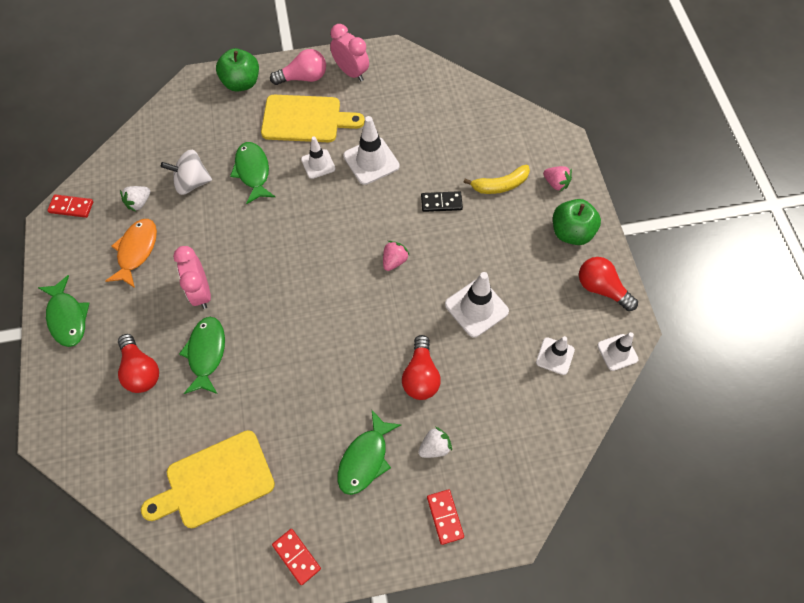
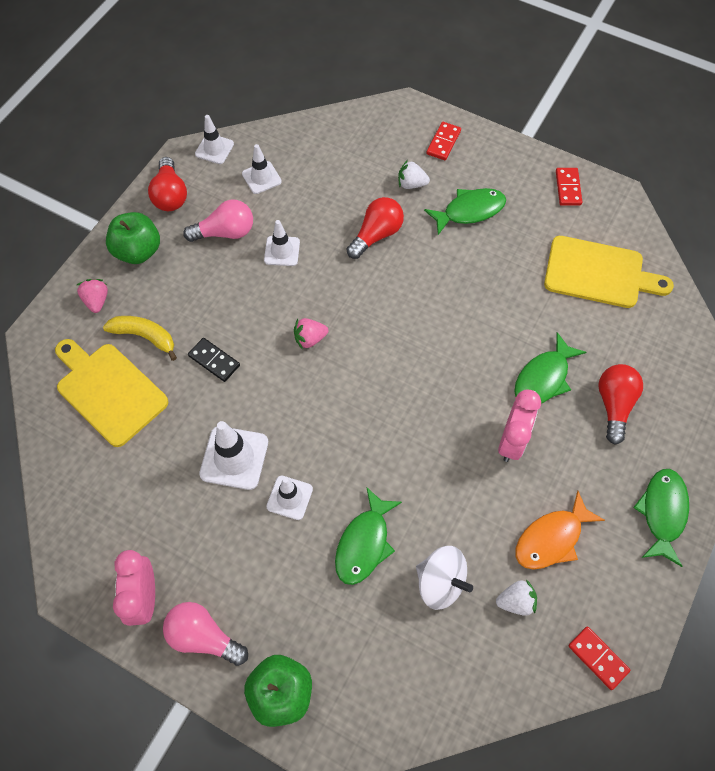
camera: 140 degrees left, 0 degrees up
(306, 119) = (252, 569): yellow cutting board -> yellow cutting board (108, 391)
(476, 308) = (282, 251): white traffic cone -> white traffic cone, size x0.64
(530, 291) = (225, 232): none -> pink light bulb

